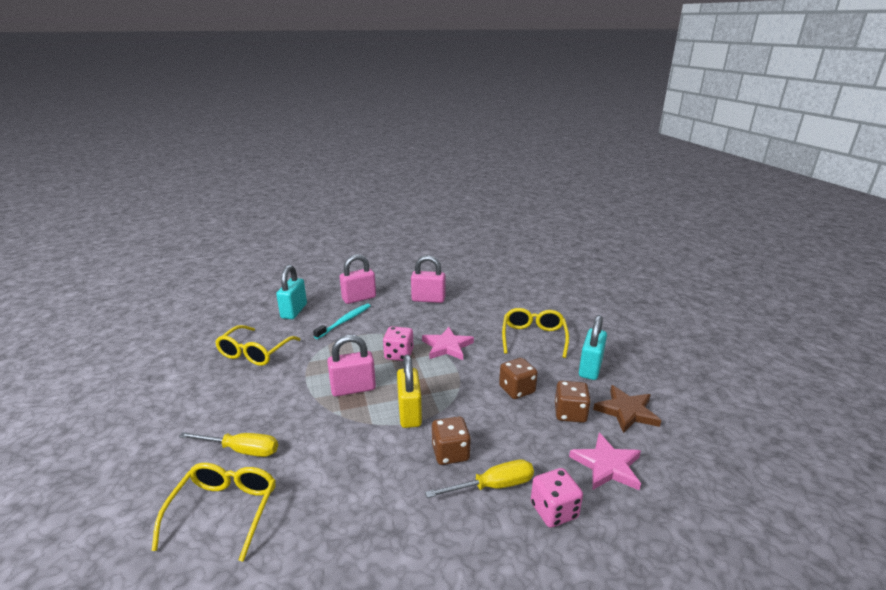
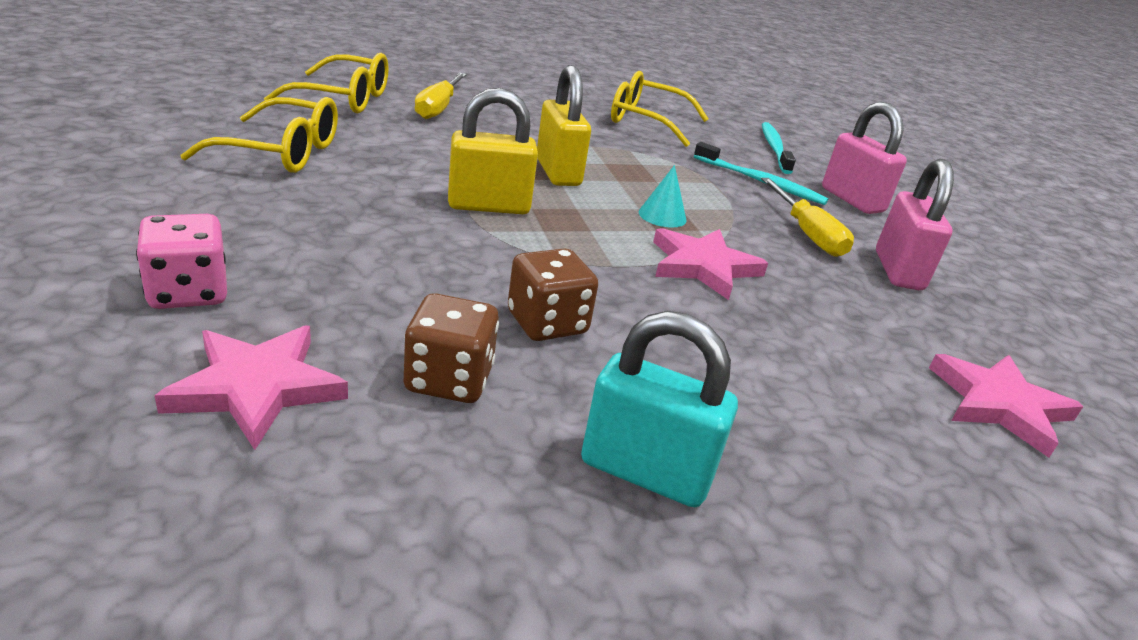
camera: 85 degrees right, 5 degrees up
(294, 311) = (774, 148): turquoise padlock -> turquoise toothbrush
(353, 389) = (558, 172): pink padlock -> yellow padlock
(399, 354) = (662, 216): pink dice -> turquoise cone
(450, 453) = (377, 225): brown dice -> none
(493, 486) = (282, 248): yellow screwdriver -> yellow screwdriver (807, 233)
(513, 298) = (999, 405): none -> pink star
(533, 337) = (784, 397): yellow glasses -> yellow glasses (282, 152)
(626, 411) = (435, 487): brown star -> none

